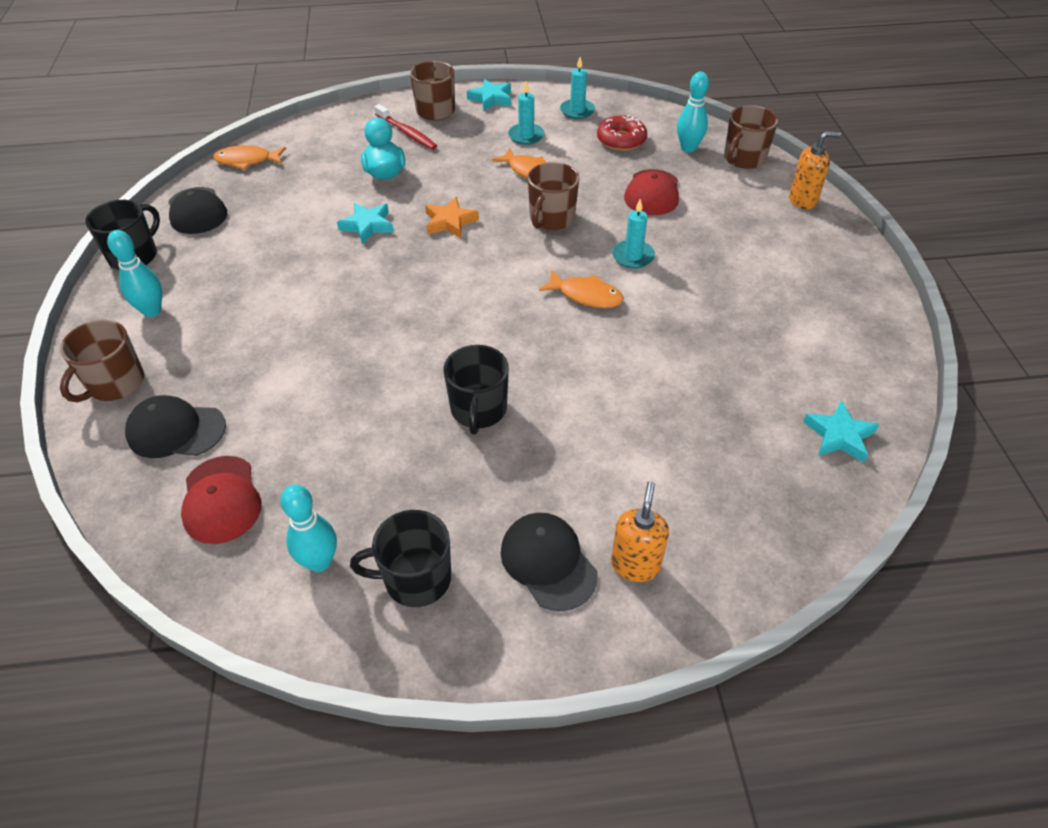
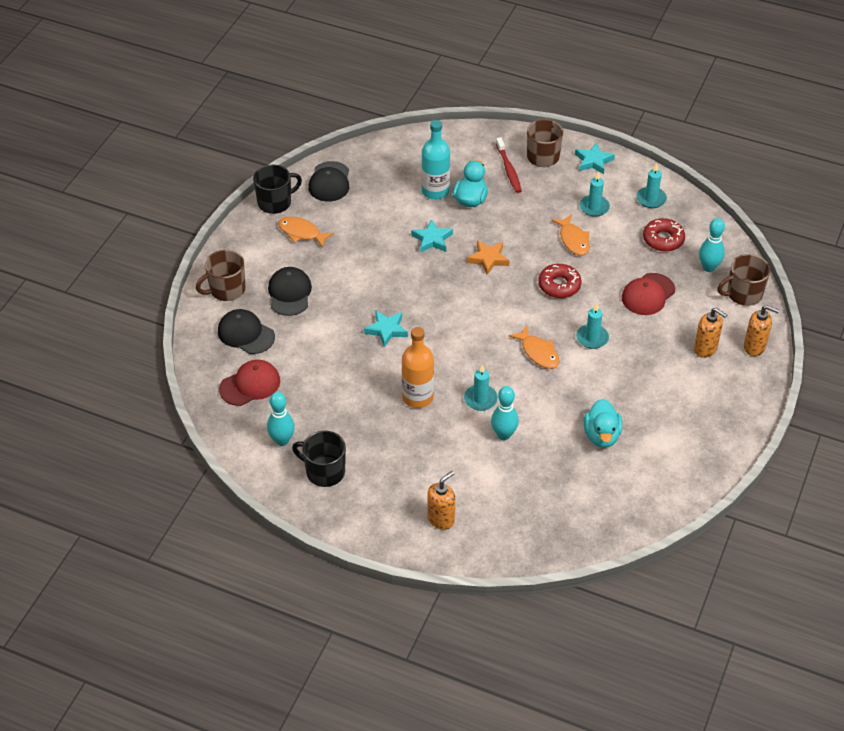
camera: 30 degrees right, 0 degrees up
(152, 311) = (268, 248): turquoise bowling pin -> turquoise bowling pin (503, 435)
(221, 500) = (250, 385): red cap -> red cap turned 135 degrees counterclockwise
(247, 161) = (383, 151): orange fish -> orange fish (301, 233)
(337, 178) = (435, 191): none -> turquoise bottle
(478, 410) = (417, 397): black mug -> orange bottle
(548, 562) = (397, 496): black cap -> black cap (289, 293)
(551, 219) = (559, 285): brown mug -> red donut
(561, 377) = (480, 399): none -> turquoise candle
(738, 356) = (601, 435): none -> turquoise duck
(758, 221) = (705, 349): none -> orange soap dispenser
(839, 435) = (619, 509): turquoise star -> turquoise star (386, 330)

